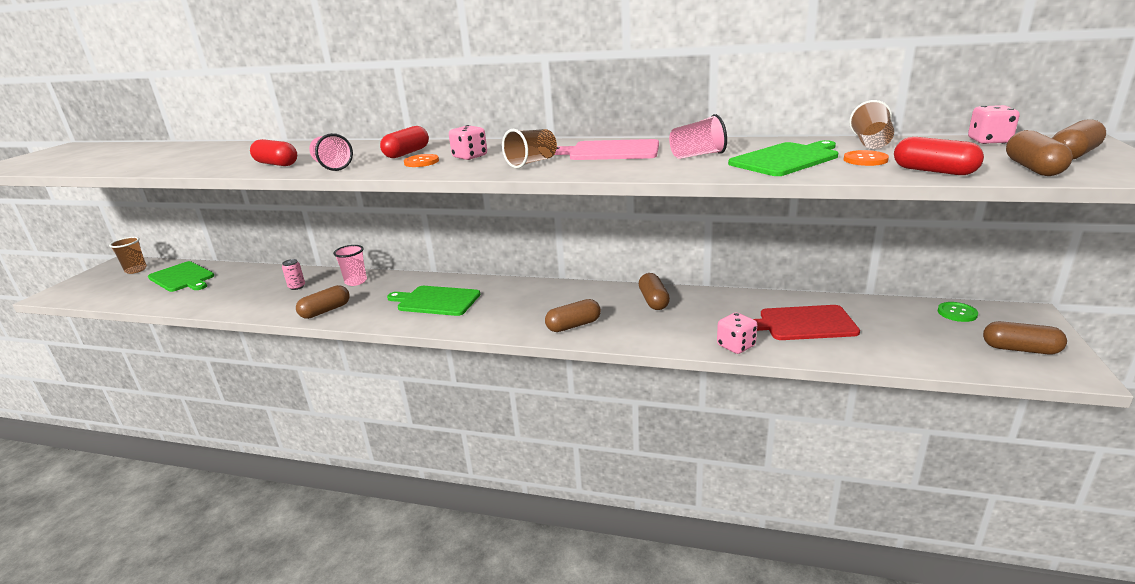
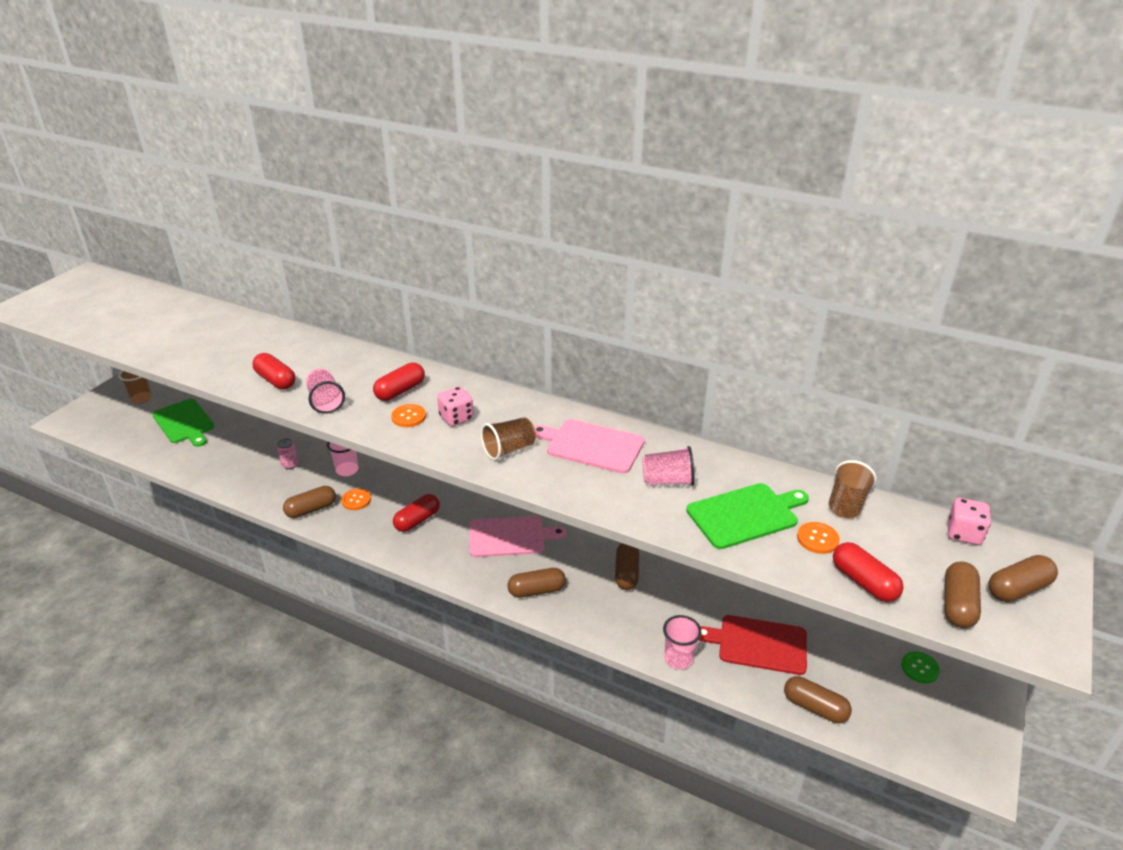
camera: 10 degrees right, 10 degrees up
(370, 298) = (356, 500): none -> orange button
(436, 301) = (417, 520): green cutting board -> red capsule
(531, 296) = (510, 536): none -> pink cutting board
(736, 346) = (678, 659): pink dice -> pink cup
(1020, 349) = (949, 734): brown capsule -> brown capsule (815, 707)

